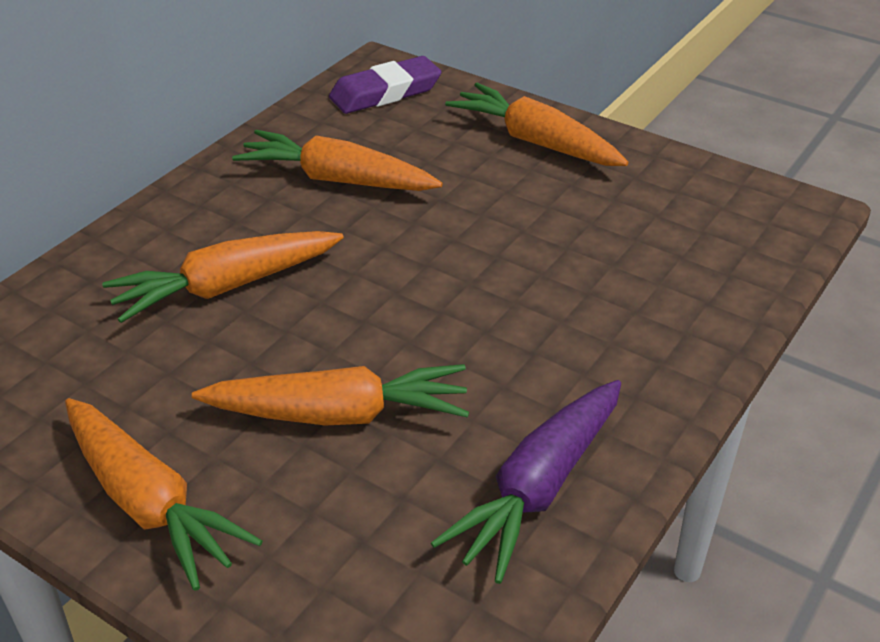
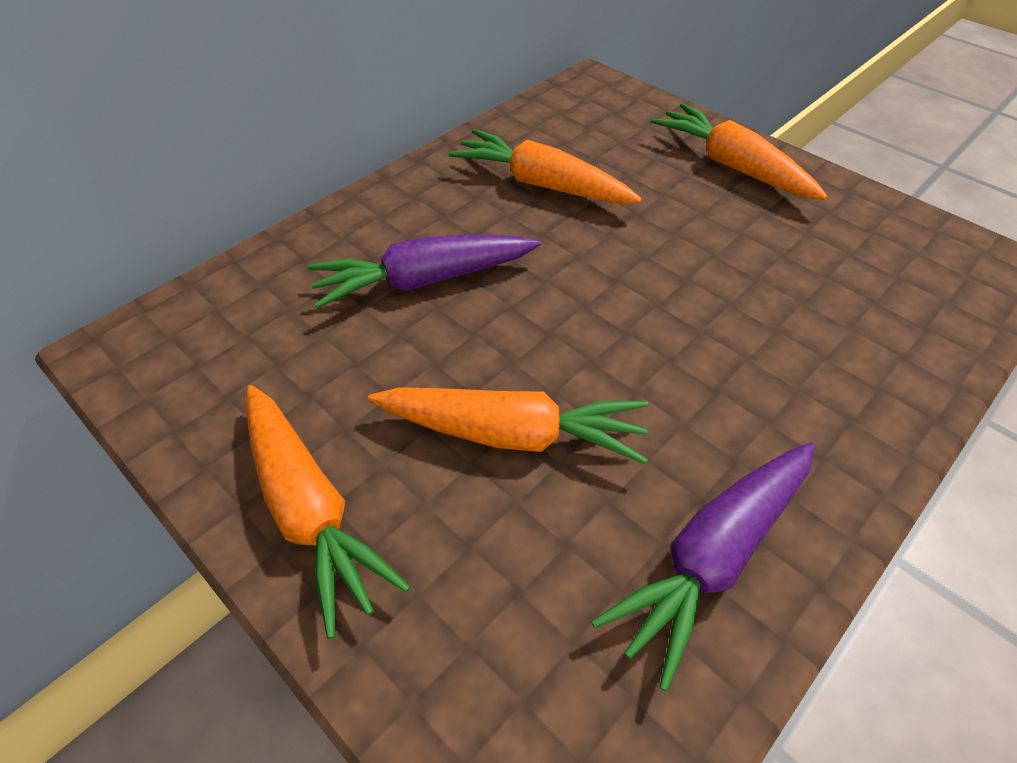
camera: 10 degrees right, 10 degrees up
(225, 287) = (423, 281): orange carrot -> purple carrot
(385, 92) = (596, 106): purple eraser -> none

